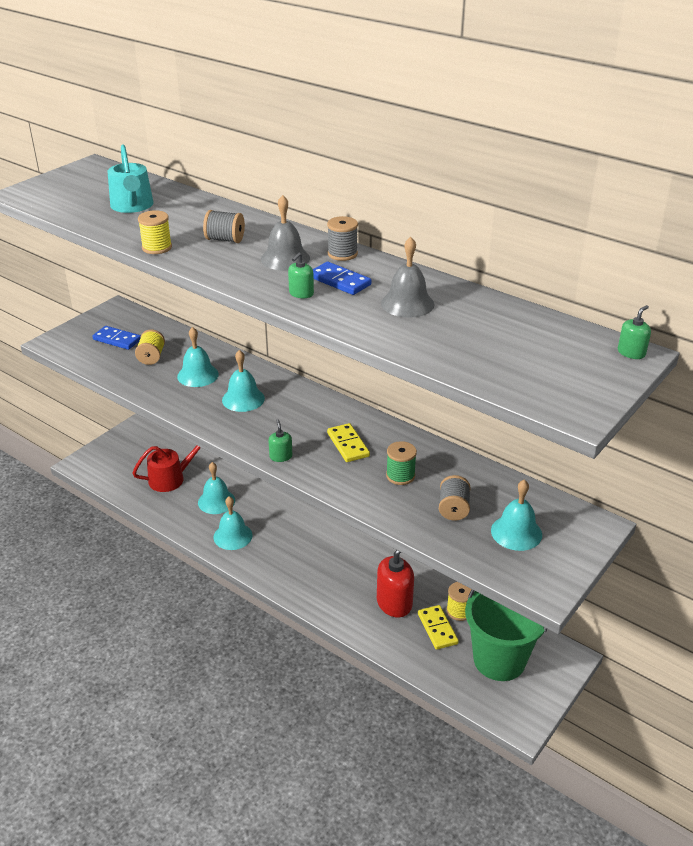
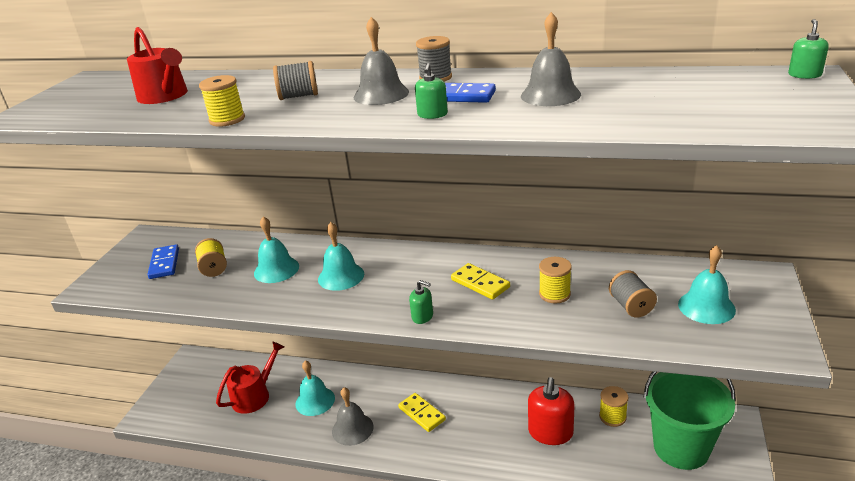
camera: 20 degrees left, 5 degrees down
(117, 340) = (164, 264): blue domino -> blue domino turned 75 degrees clockwise
(132, 206) = (165, 96): turquoise watering can -> red watering can
(233, 536) = (352, 429): turquoise bell -> grey bell
(281, 456) = (422, 316): green soap dispenser -> green soap dispenser turned 150 degrees clockwise
(394, 602) = (550, 432): red soap dispenser -> red soap dispenser turned 150 degrees clockwise
(400, 476) = (554, 294): green spool -> yellow spool
(437, 629) = (606, 441): yellow domino -> yellow domino (421, 414)

